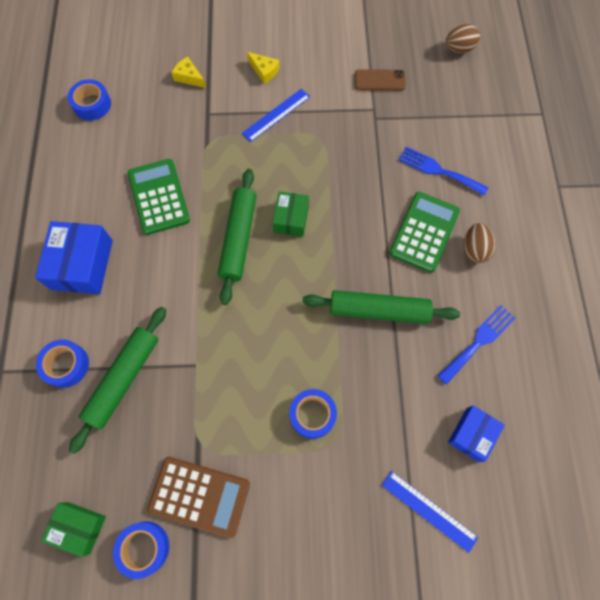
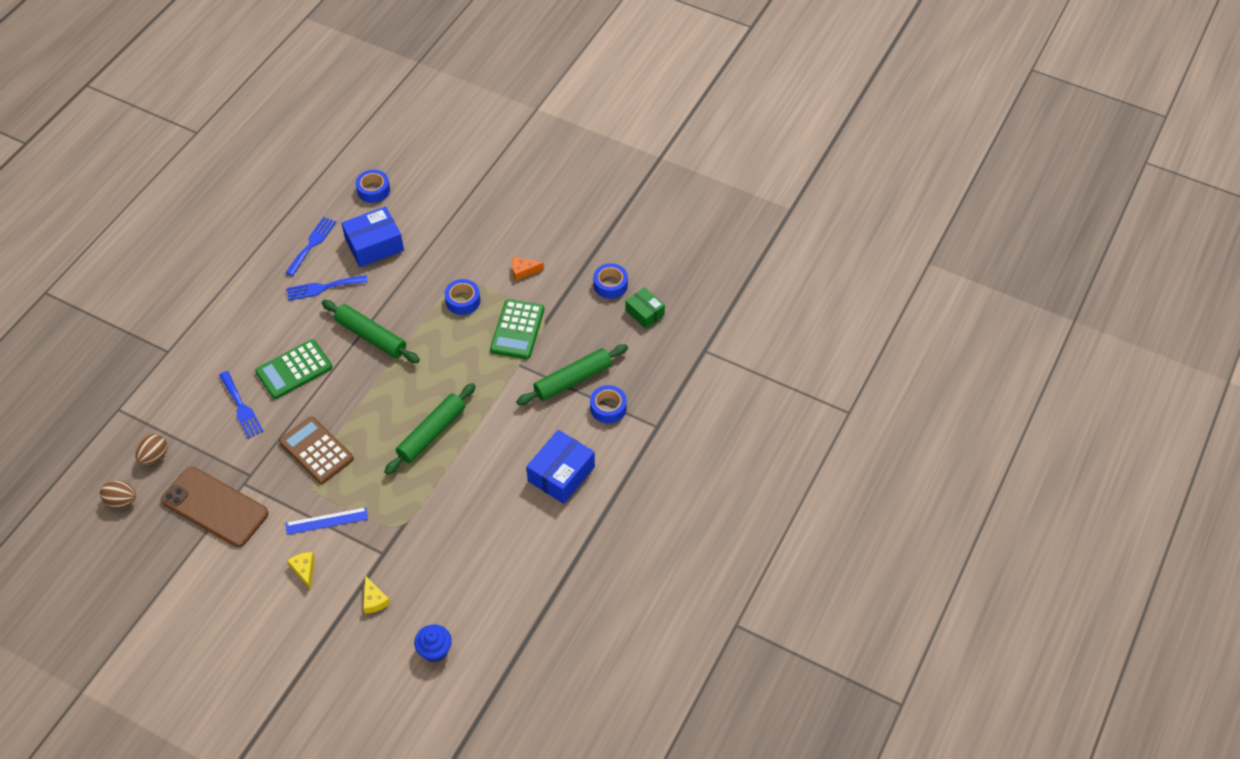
camera: 150 degrees left, 15 degrees down
(92, 104) = (477, 617): blue tape -> blue tape (373, 190)
(114, 66) = (435, 650): none -> blue cupcake
(159, 197) = (471, 498): green calculator -> green calculator (517, 329)
(199, 496) = (562, 293): brown calculator -> brown calculator (316, 450)
(268, 503) = (523, 271): none -> orange cheese
(291, 218) = (381, 428): green box -> none
(379, 80) = (215, 507): brown phone -> brown phone, size x2.02
(428, 511) = (432, 224): blue ruler -> none
(472, 434) = (374, 245): blue box -> blue box, size x1.62
(474, 249) = (270, 341): brown egg -> brown egg (154, 456)
(542, 393) = (312, 244): none -> blue fork

